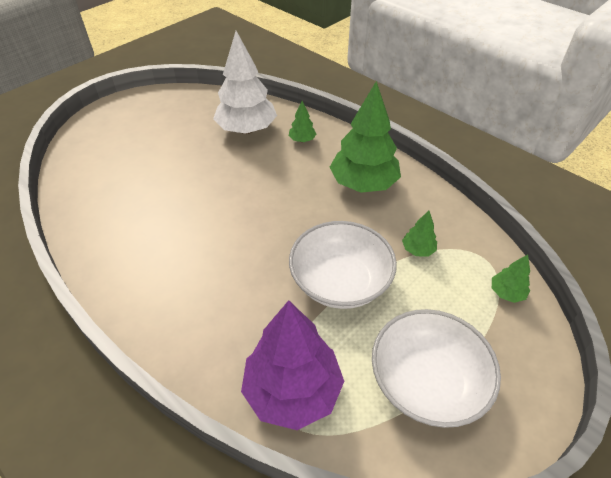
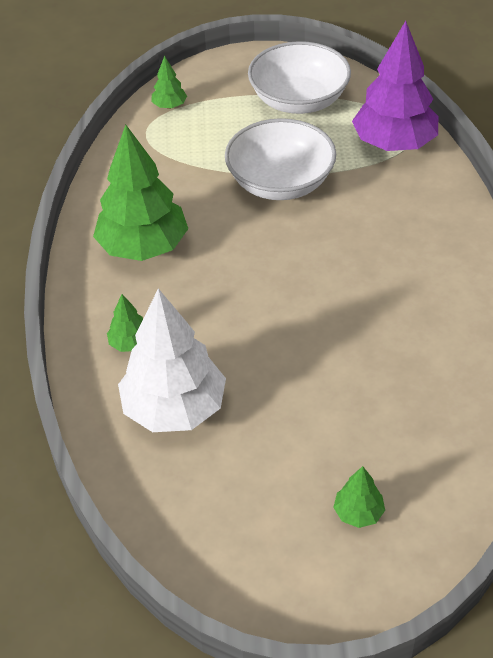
camera: 135 degrees left, 0 degrees up
(418, 250) = (186, 166): green tree -> green tree (358, 513)

